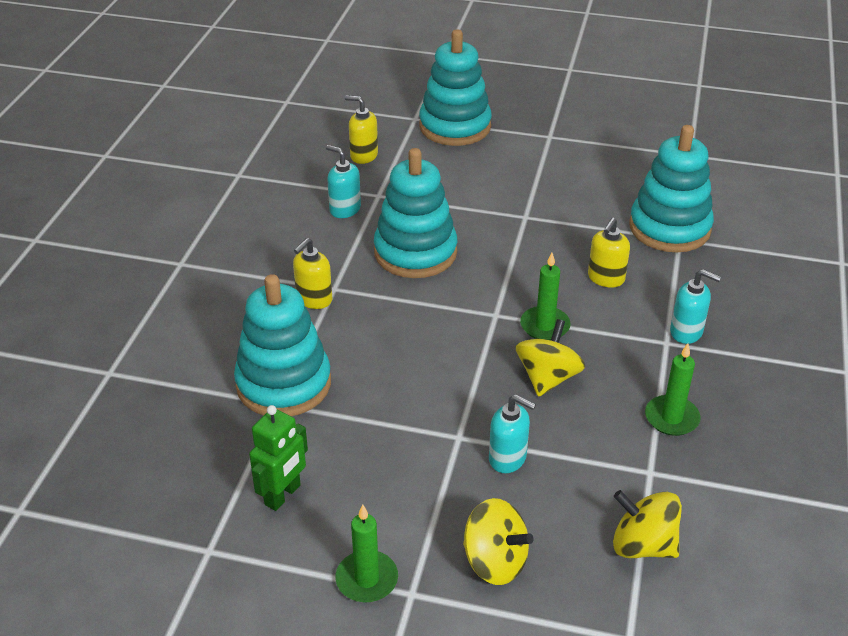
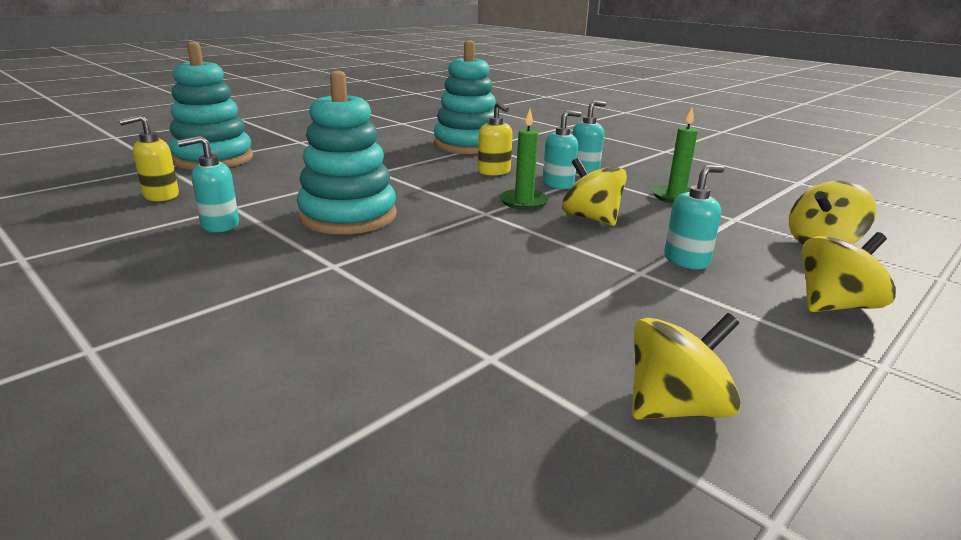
camera: 60 degrees left, 15 degrees down
(283, 495) = (675, 407): green robot -> yellow spinning top
(284, 384) = (456, 343): turquoise stacking toy -> none
(314, 299) = (332, 280): yellow soap dispenser -> none
(367, 579) = (857, 388): green candle -> none
(618, 330) = (558, 184): none -> turquoise soap dispenser

